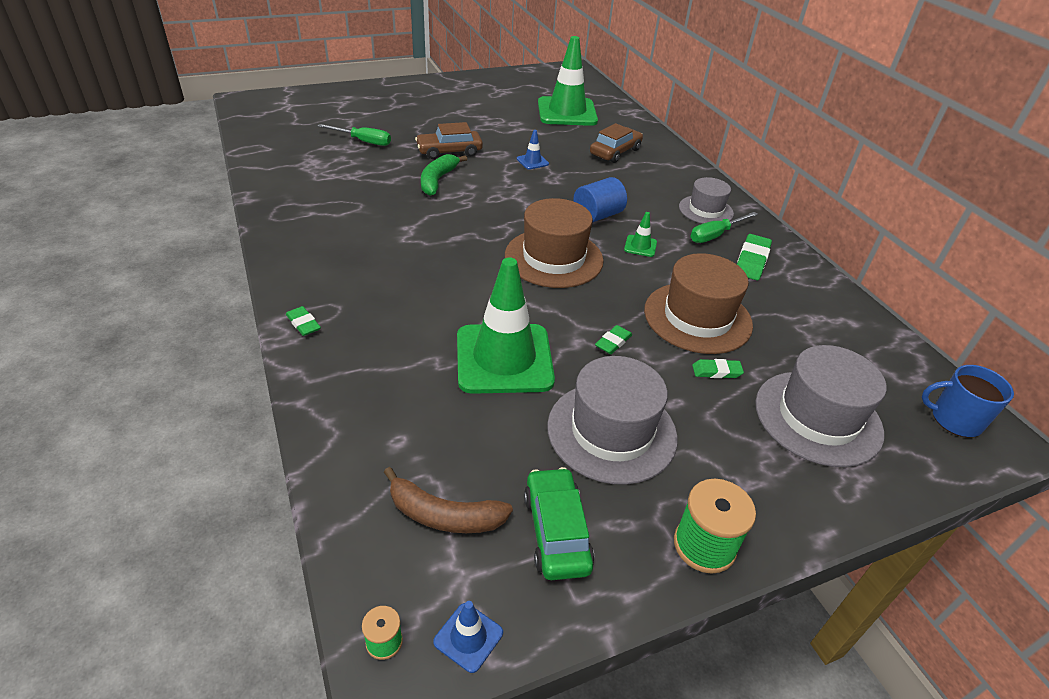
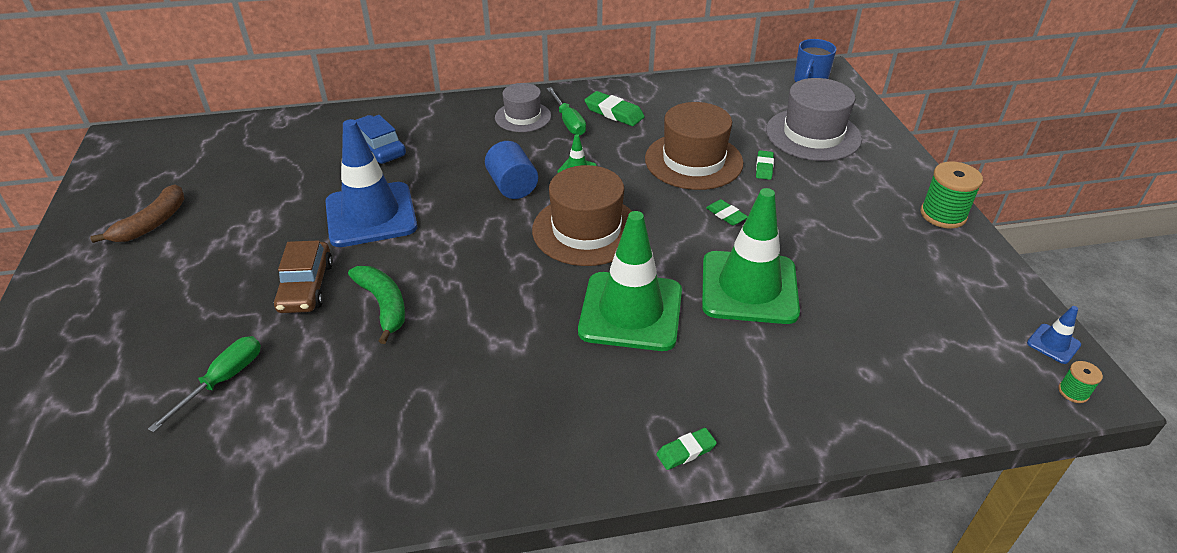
camera: 75 degrees left, 0 degrees up
(437, 180) = (383, 305): green banana -> green banana turned 150 degrees counterclockwise
(444, 515) = (947, 347): brown banana -> brown banana (152, 223)
(532, 161) = (371, 215): blue traffic cone -> blue traffic cone, size x2.48
(556, 531) = (948, 284): green car -> none
(567, 112) = (251, 166): green traffic cone -> green traffic cone (631, 311)
(611, 431) = (838, 237): grey hat -> none
(615, 152) = (377, 148): brown car -> blue car

